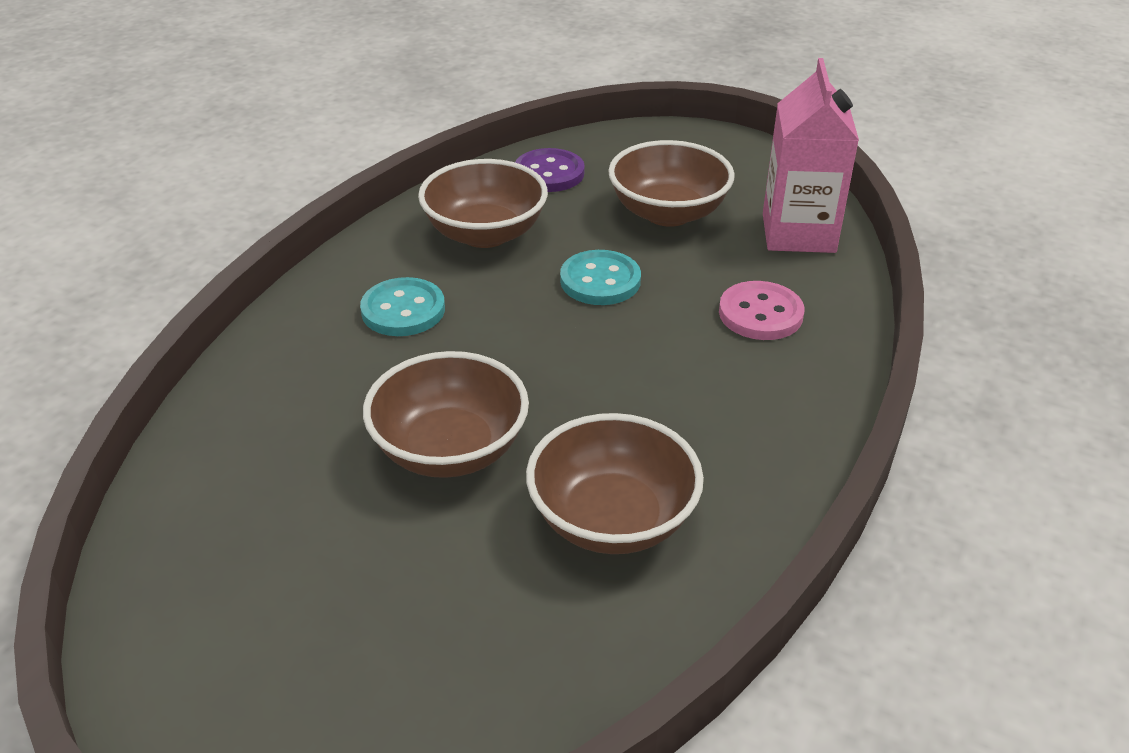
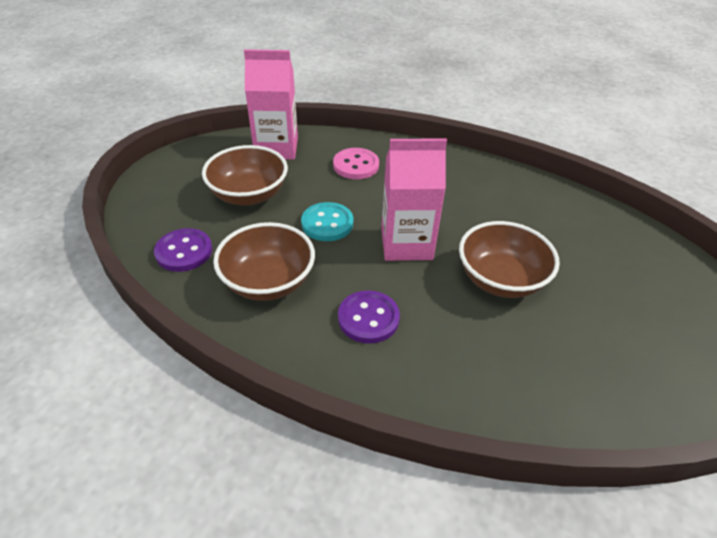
camera: 95 degrees left, 5 degrees up
(403, 310) = (368, 318): turquoise button -> purple button
(547, 355) = (406, 244): none -> pink carton
(612, 519) = (527, 217): brown bowl -> none

